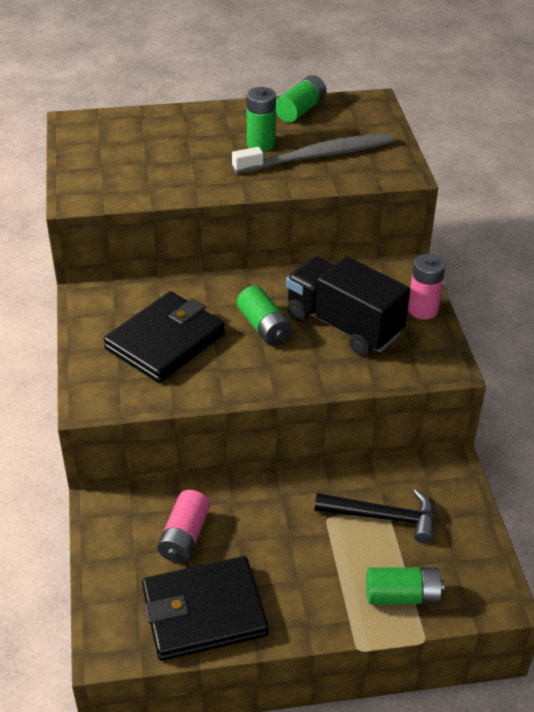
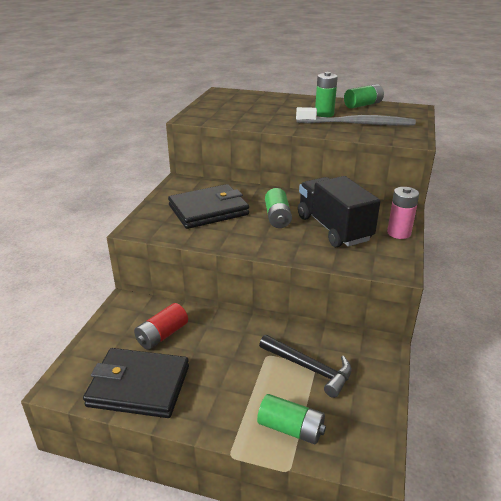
camera: 25 degrees right, 10 degrees down
(184, 536) = (162, 335): pink battery -> red battery

